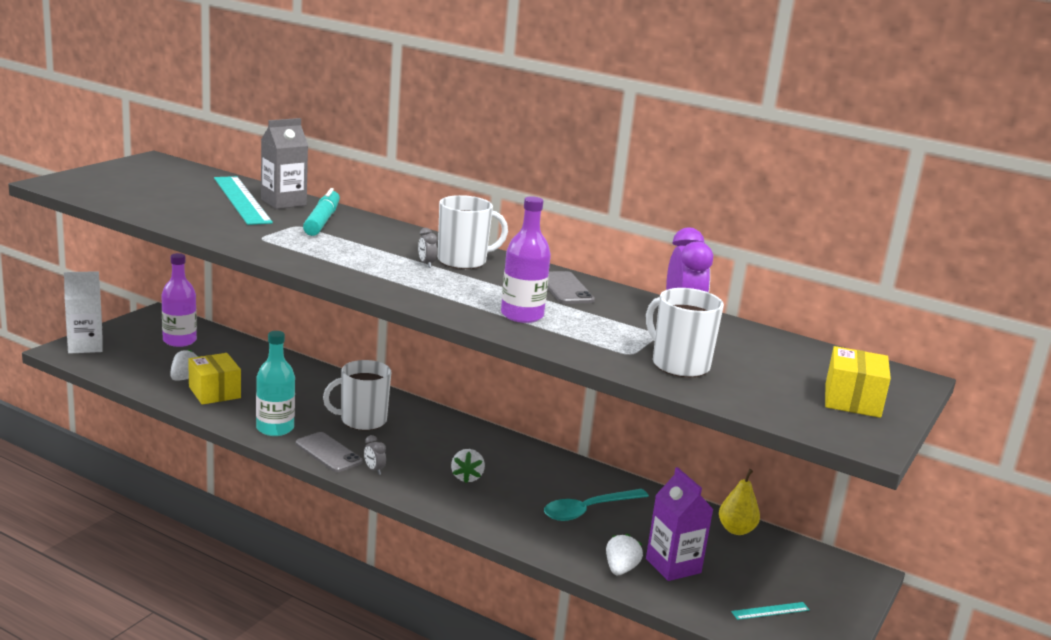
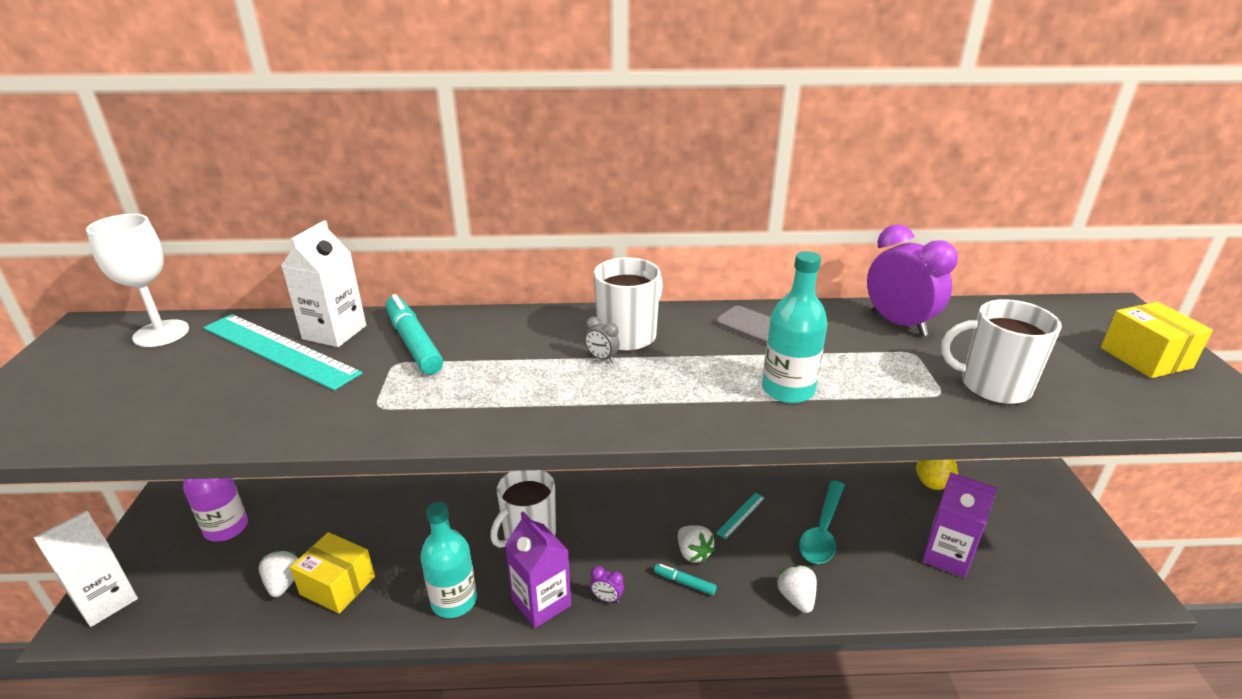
camera: 30 degrees left, 10 degrees up
(189, 173) = (161, 333): none -> white goblet
(283, 202) = (334, 332): grey carton -> white carton
(328, 453) = (541, 602): grey phone -> purple carton
(374, 470) = (607, 598): grey clock -> purple clock
(439, 487) = (684, 582): none -> turquoise marker
(522, 315) = (788, 390): purple bottle -> turquoise bottle
(620, 569) = (922, 588): white strawberry -> white strawberry (796, 598)
(770, 611) = (1055, 561): turquoise ruler -> turquoise ruler (741, 515)

